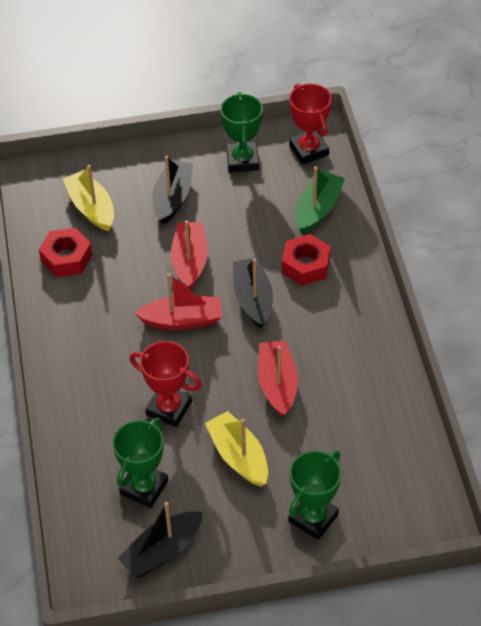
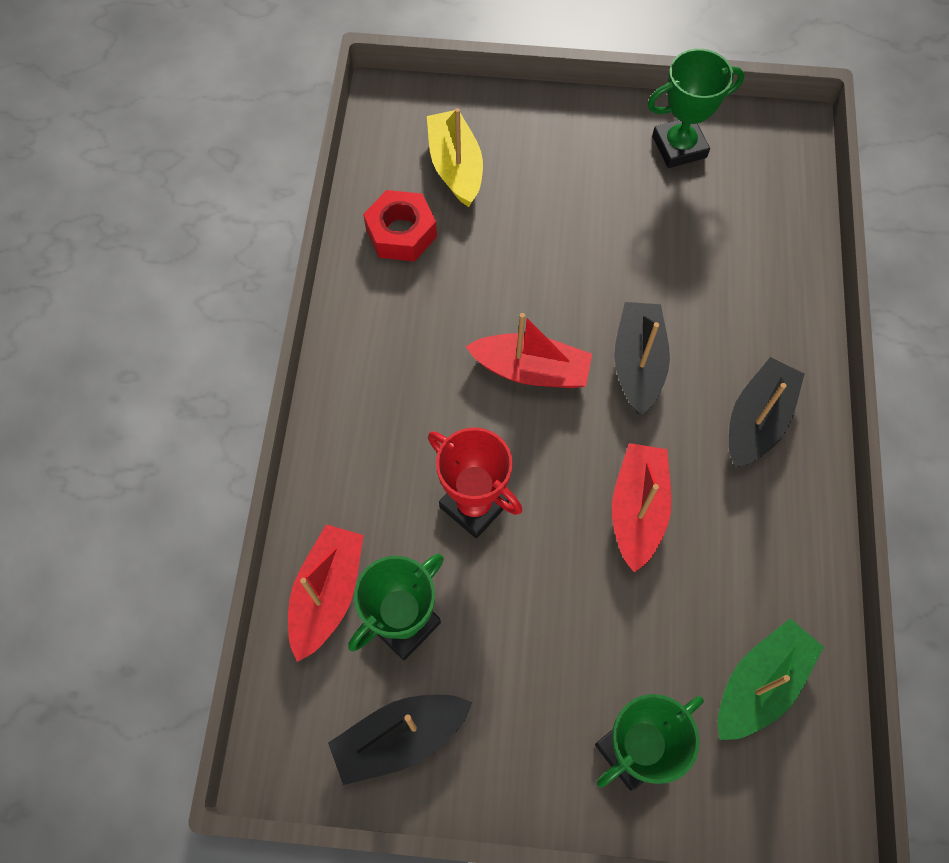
camera: 15 degrees right, 15 degrees up
(172, 198) = (568, 180): black boat -> black boat (757, 420)
(190, 261) = (565, 282): red boat -> red boat (327, 594)
(238, 456) = (551, 612): yellow boat -> none
(242, 160) = (679, 147): green trophy -> green trophy turned 60 degrees clockwise
(306, 265) = (726, 331): red nut -> none
(309, 150) = (775, 154): red trophy -> none
(318, 209) = (765, 248): green boat -> green boat (760, 684)

